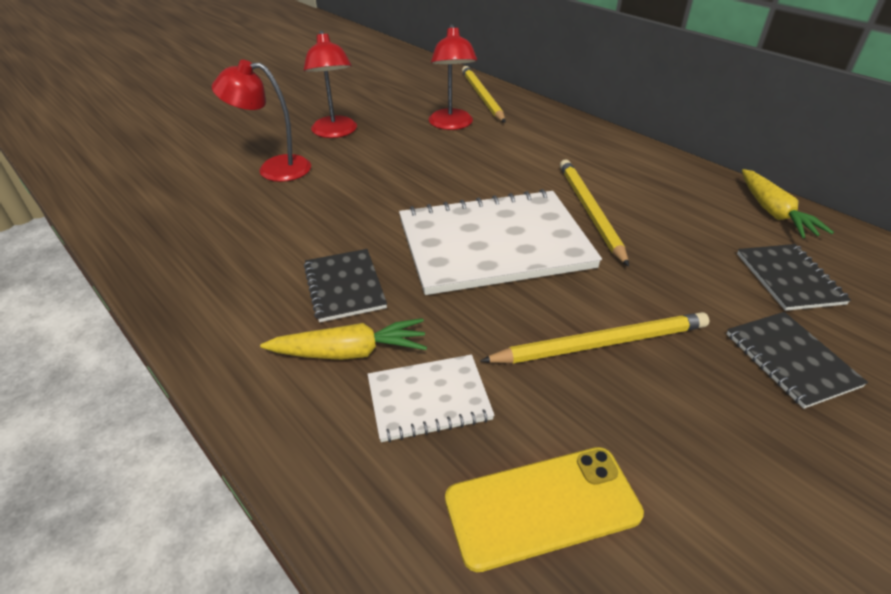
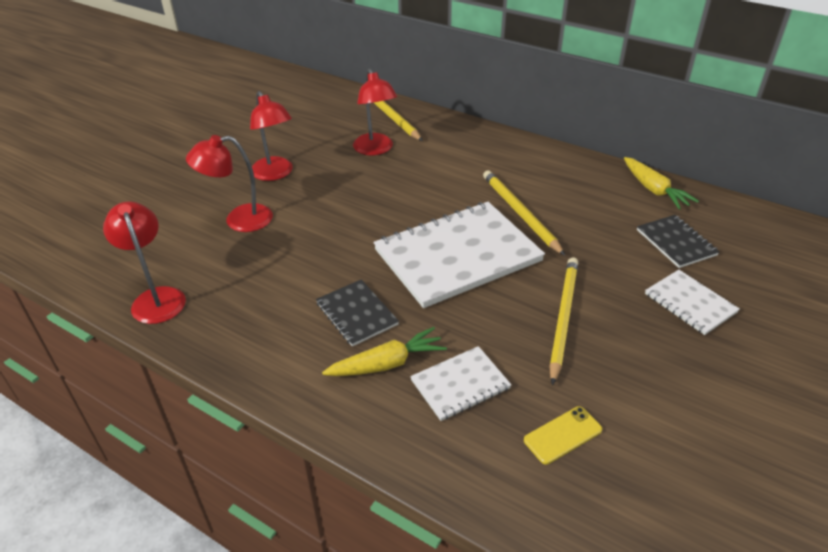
camera: 15 degrees left, 0 degrees up
(145, 229) = (156, 298): none -> red lamp
(542, 506) = (562, 435): yellow phone -> yellow phone, size x0.62
(600, 343) = (563, 318): yellow pencil -> yellow pencil turned 45 degrees counterclockwise
(791, 360) = (690, 303): black notebook -> white notebook

